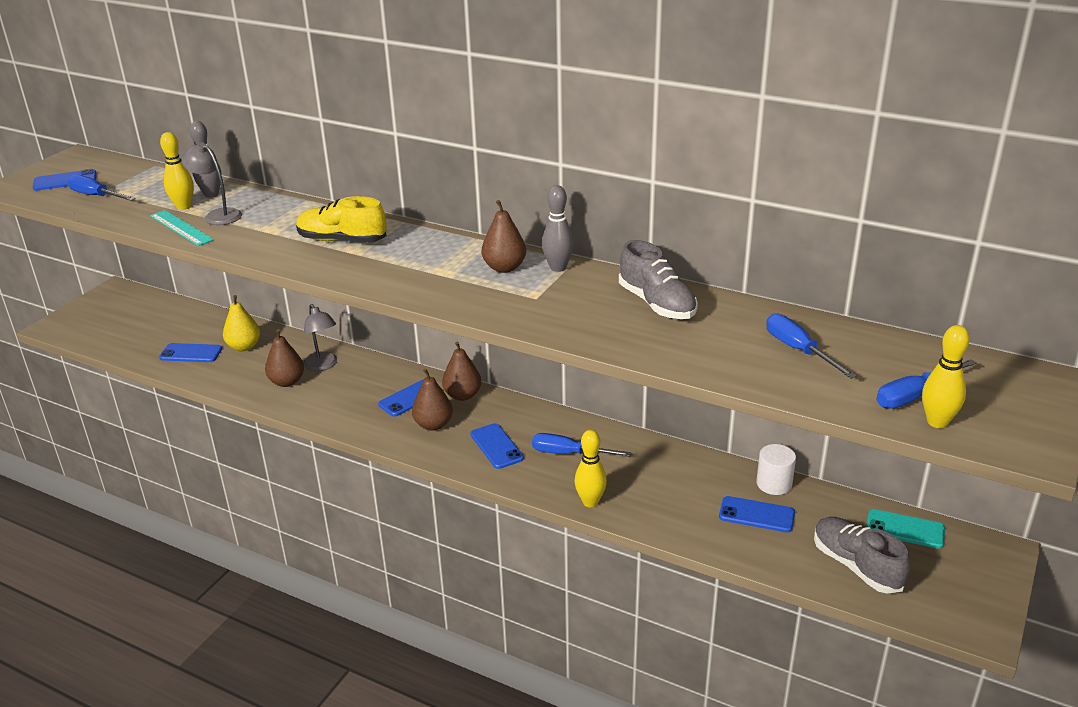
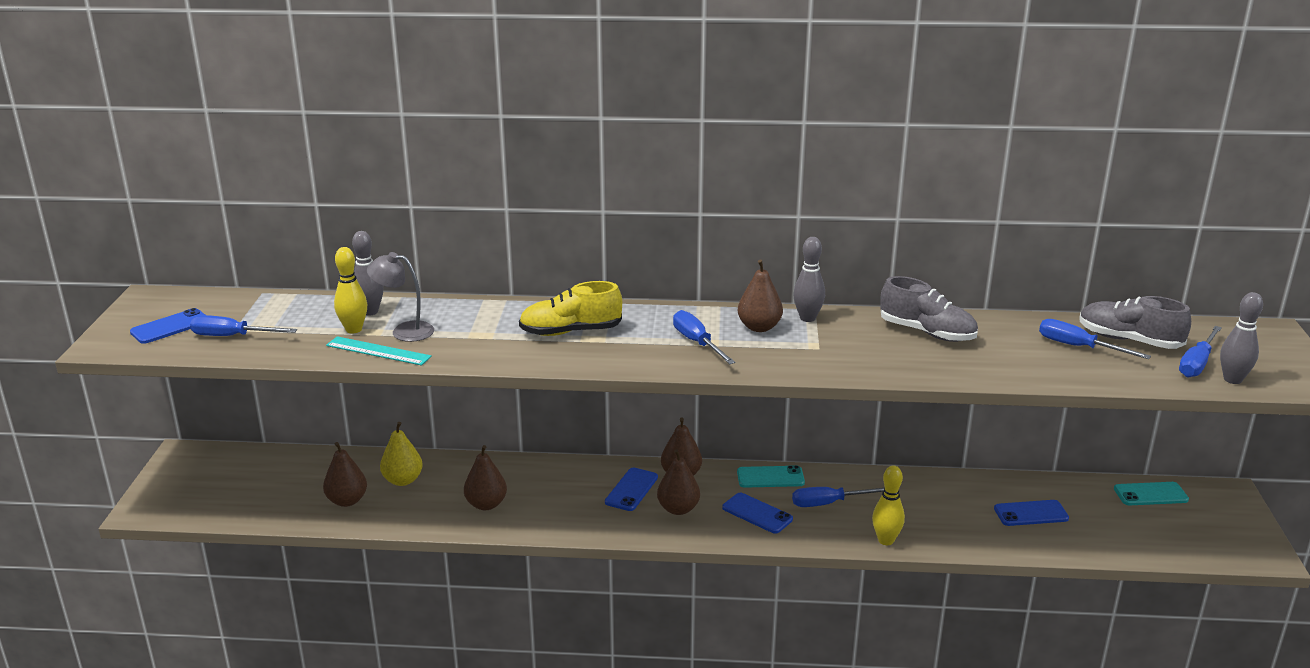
camera: 25 degrees left, 5 degrees down
(191, 353) = (347, 501): blue phone -> brown pear
(323, 365) = (509, 479): grey lamp -> none
(435, 271) = (697, 342): none -> blue screwdriver
(537, 417) = (770, 477): none -> turquoise phone
(774, 484) = (1022, 484): white cylinder -> none
(856, 566) = (1140, 533): grey shoe -> grey shoe (1129, 340)
(937, 422) = (1232, 379): yellow bowling pin -> grey bowling pin

